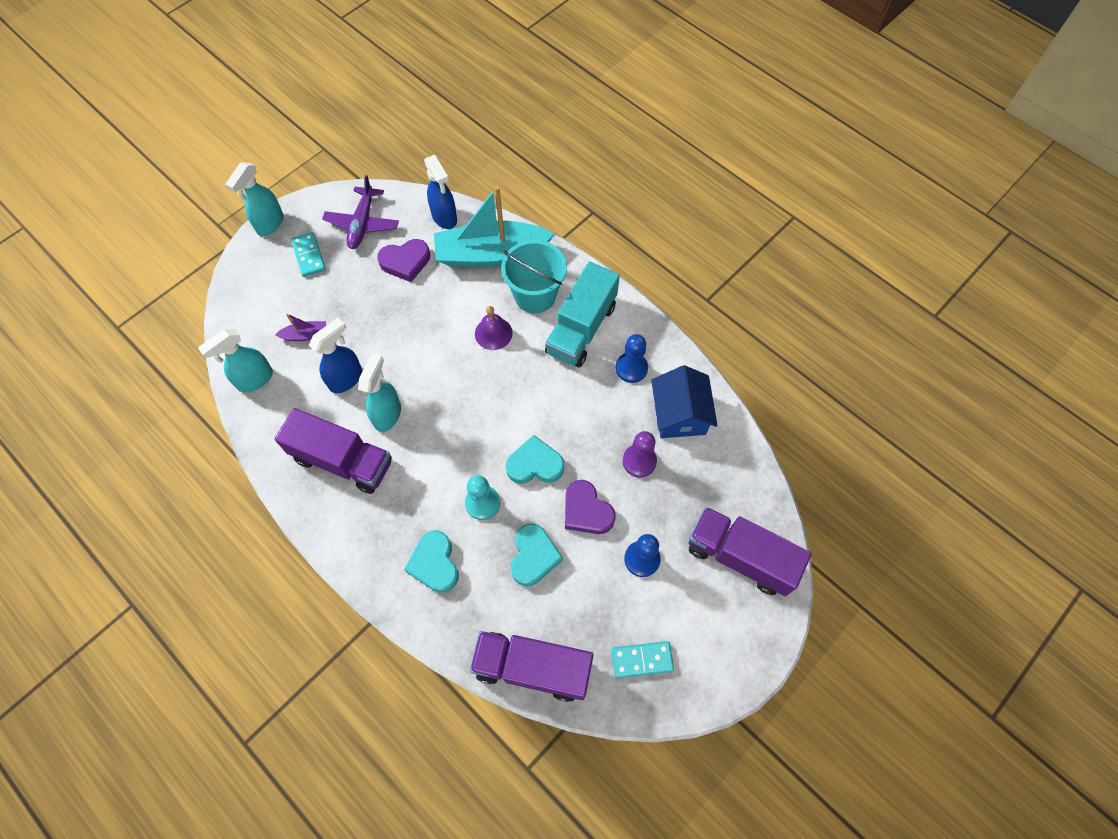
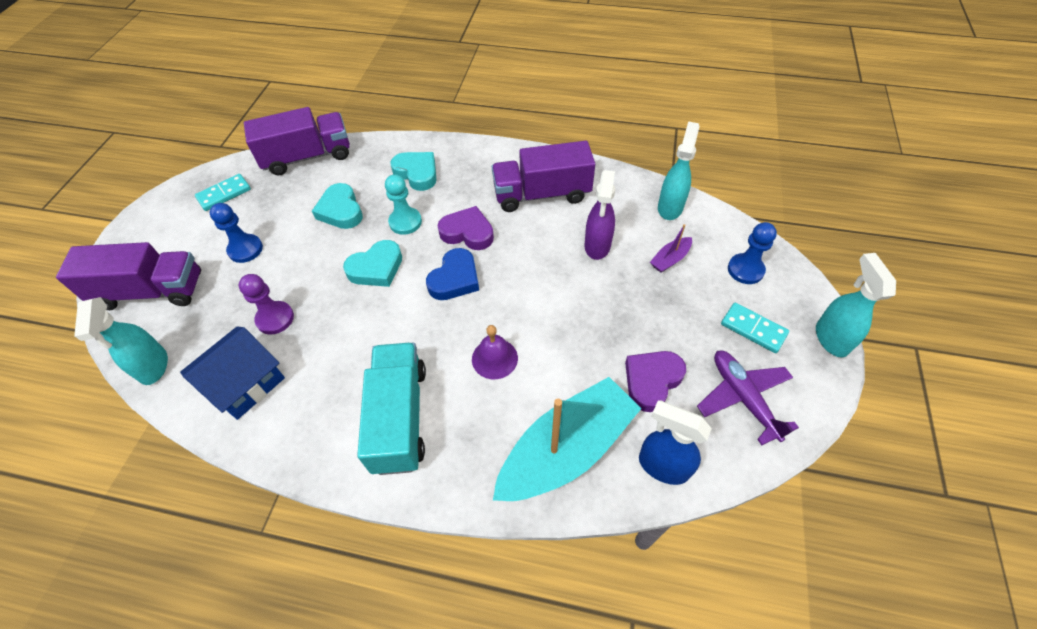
camera: 150 degrees right, 10 degrees down
(346, 379) = (597, 246): blue spray bottle -> purple spray bottle
(387, 414) = (536, 240): turquoise spray bottle -> turquoise spray bottle (153, 367)
(478, 415) = (455, 279): none -> blue heart
(535, 295) = (477, 427): turquoise bucket -> none
(586, 511) = (310, 258): purple heart -> purple heart (467, 232)
(631, 368) = (319, 404): blue pawn -> blue pawn (745, 270)
(679, 414) = (245, 383): blue house -> blue house turned 75 degrees clockwise

